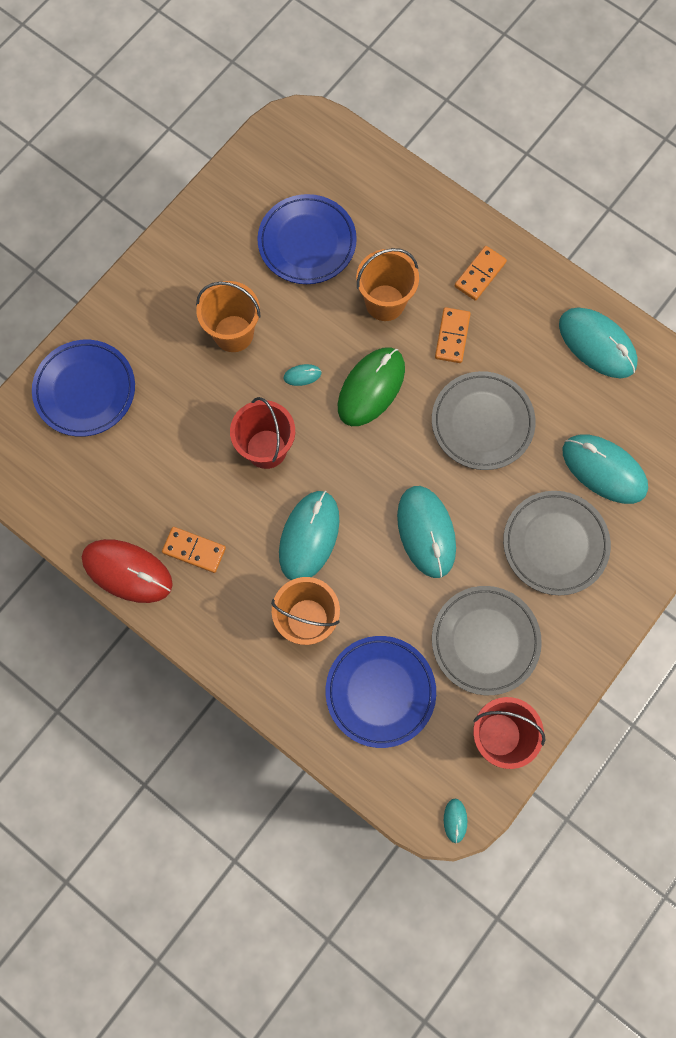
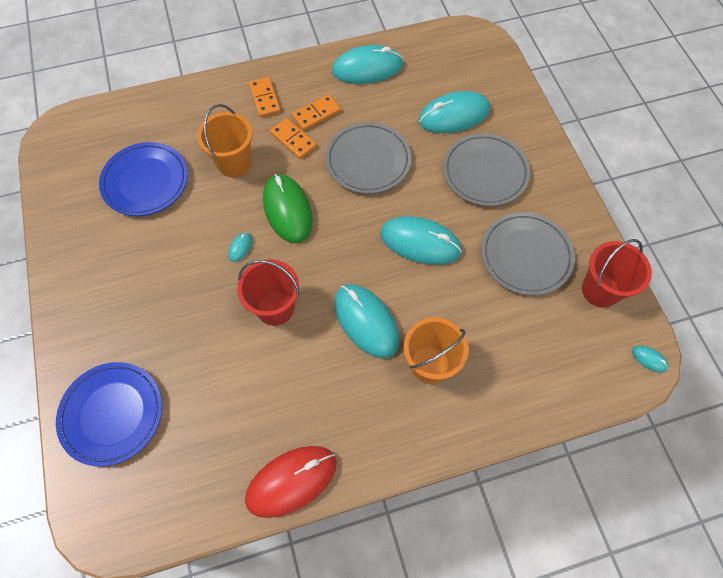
camera: 55 degrees left, 10 degrees down
(194, 550) = (314, 414): orange domino -> orange domino (316, 114)
(233, 333) = (167, 273): orange bucket -> none
(380, 691) = (520, 348): blue plate -> none

